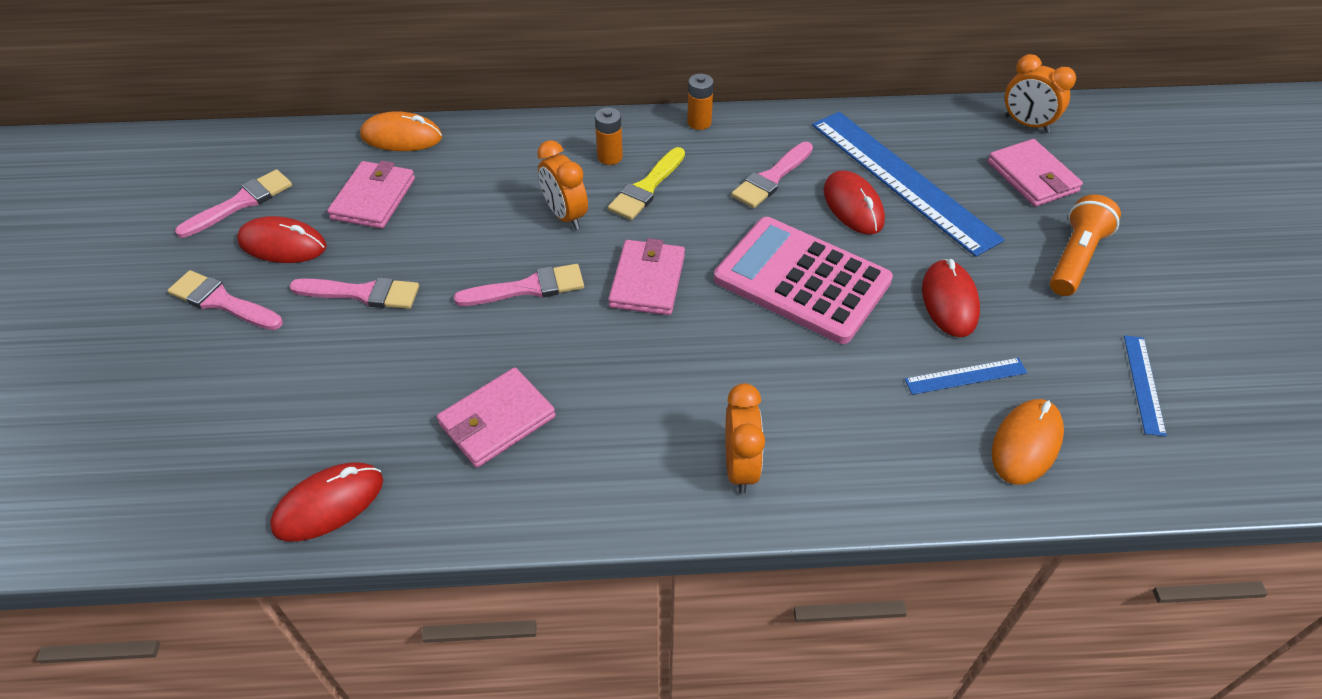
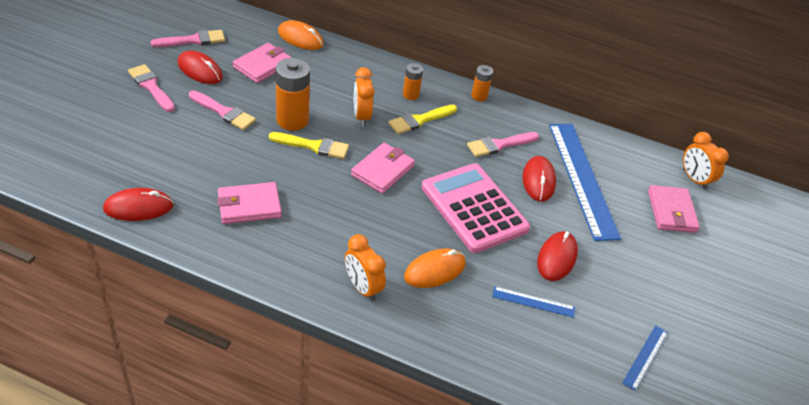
camera: 20 degrees right, 5 degrees down
(472, 262) = (292, 120): none -> orange battery
(528, 288) = (313, 146): pink brush -> yellow brush
(740, 467) = (362, 288): orange clock -> orange clock turned 120 degrees clockwise
(1026, 444) = (541, 353): orange mouse -> orange mouse (435, 270)
(1074, 258) = (660, 269): orange flashlight -> none

